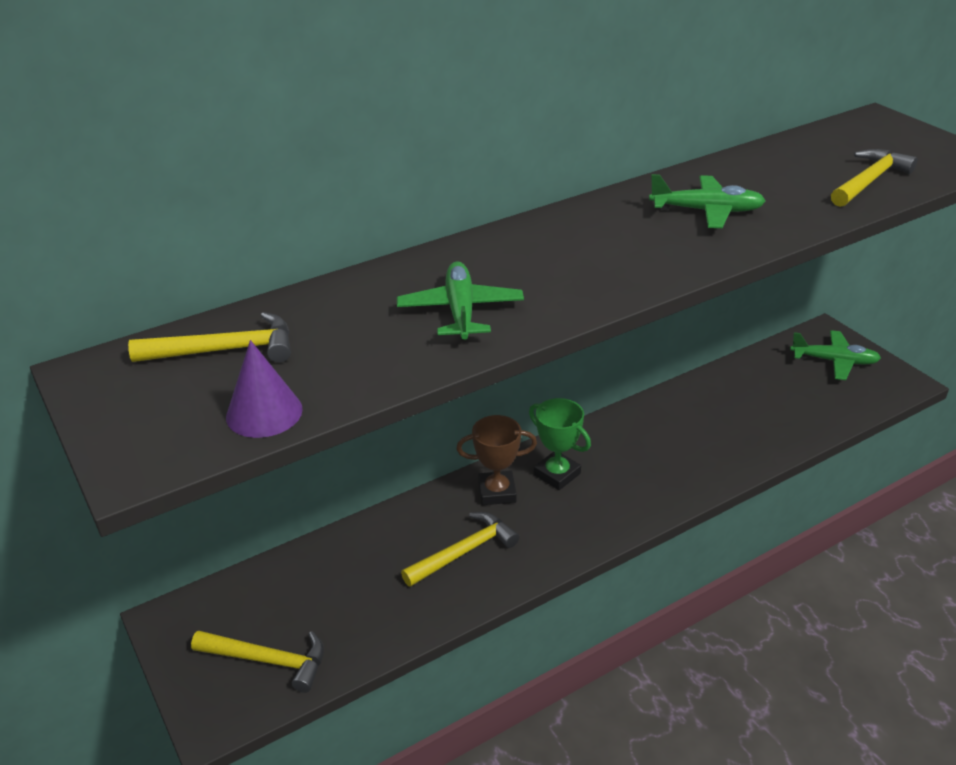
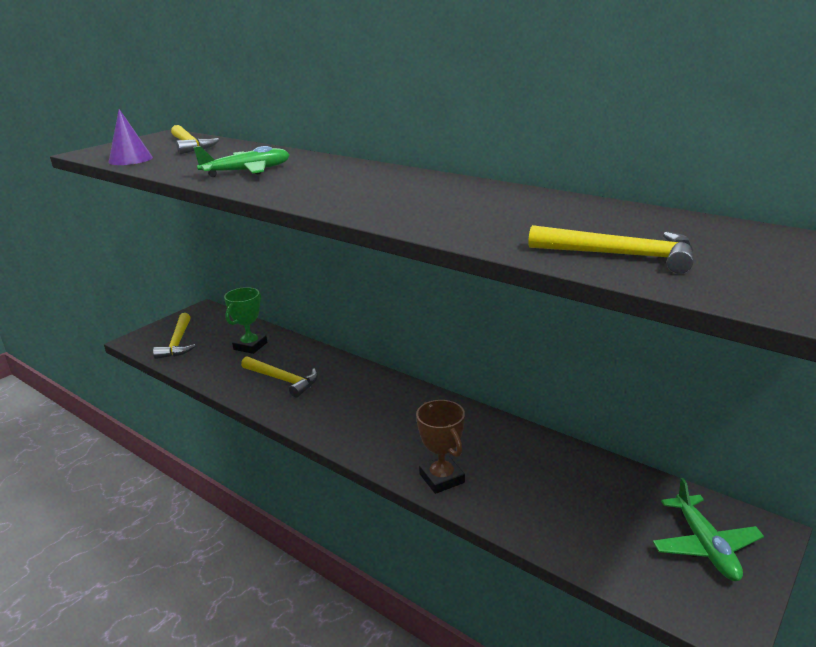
camera: 70 degrees right, 10 degrees down
(497, 492) = (349, 378): brown trophy -> brown trophy (441, 478)
(557, 474) = (383, 399): green trophy -> green trophy (250, 346)
(707, 211) = (458, 205): green plane -> none

